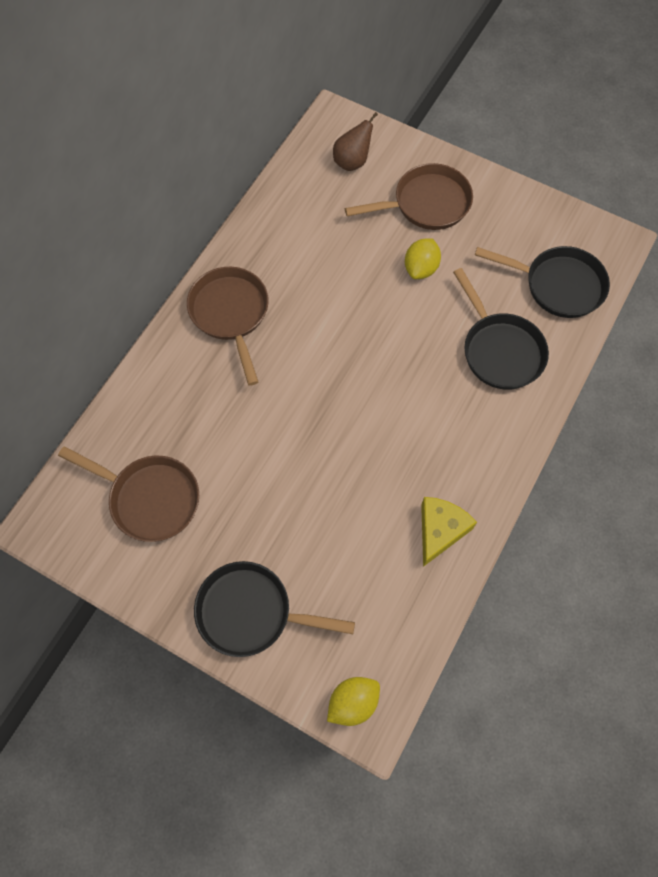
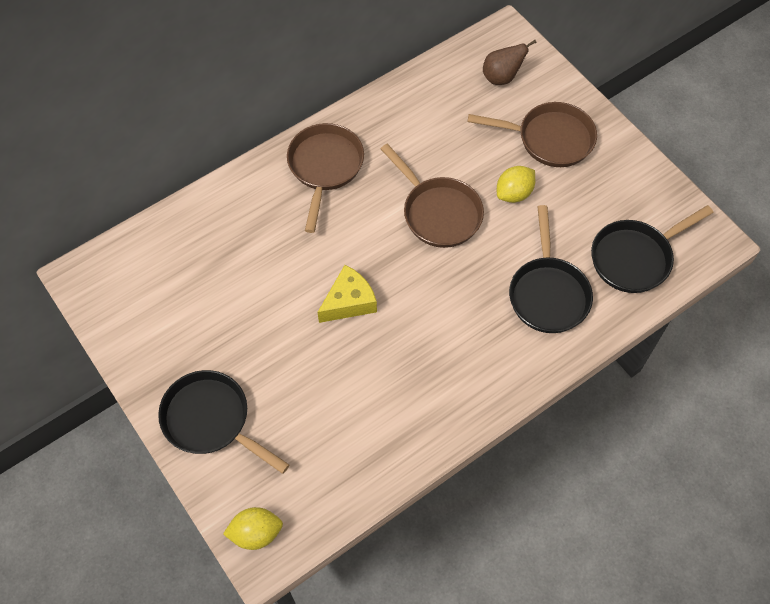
camera: 25 degrees right, 5 degrees down
(150, 498) = (178, 291): brown pan -> brown pan (438, 212)
(440, 530) = (408, 425): yellow cheese -> yellow cheese (349, 302)
(558, 285) = (635, 258): black pan -> black pan turned 105 degrees clockwise

